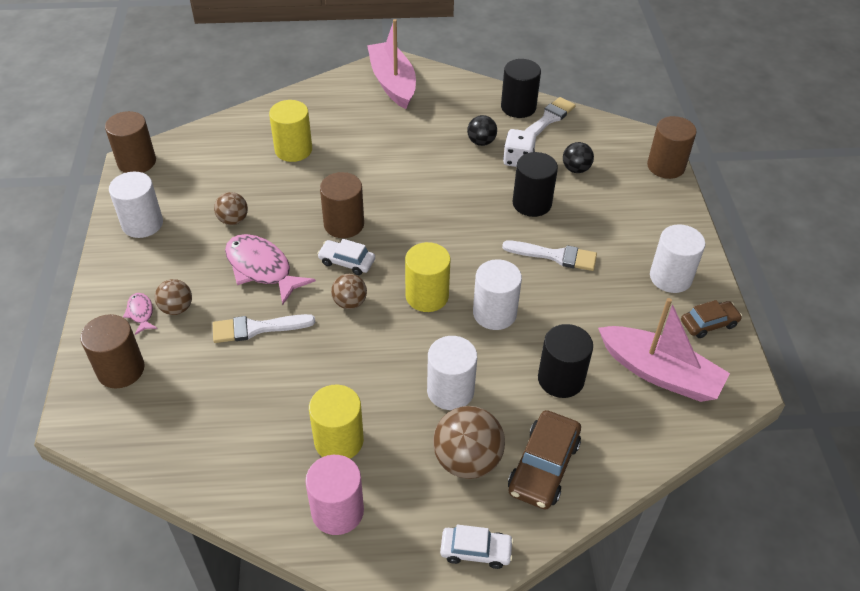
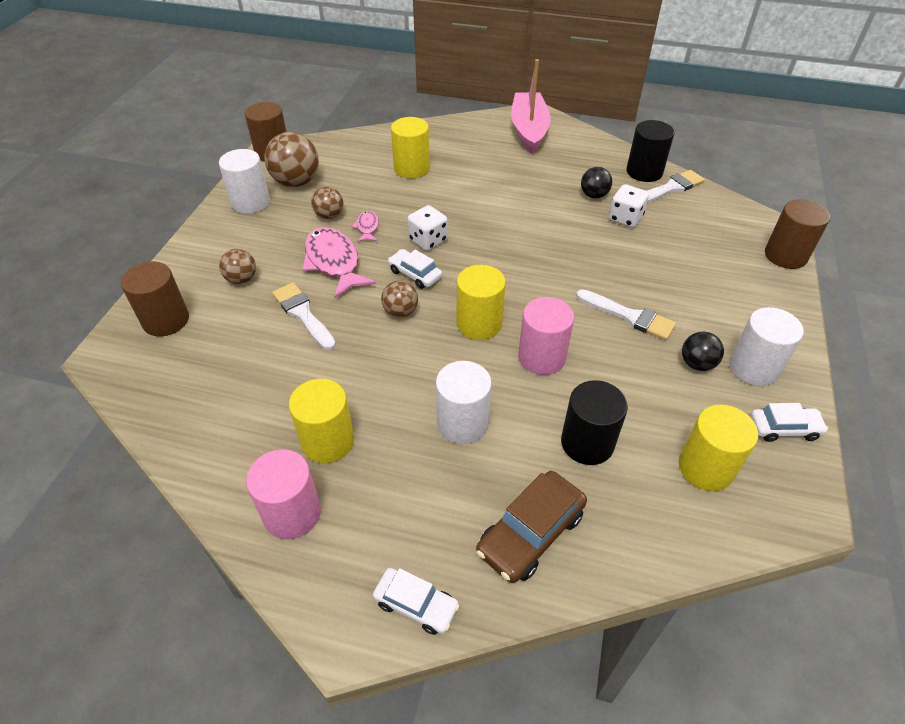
camera: 20 degrees right, 0 degrees up
(141, 313) = (209, 276): pink fish -> pink fish (367, 227)
(257, 328) = (303, 314): white brush -> white brush turned 45 degrees clockwise
(344, 224) = (428, 240): brown cylinder -> white dice
(467, 460) = (449, 500): brown ball -> brown ball (296, 182)
(494, 313) = (541, 357): white cylinder -> pink cylinder
(532, 203) = (624, 261): black cylinder -> none
(576, 169) = (683, 238): black ball -> black ball (697, 364)
(660, 373) = (705, 467): pink boat -> yellow cylinder
(709, 323) = (784, 428): brown car -> white car

